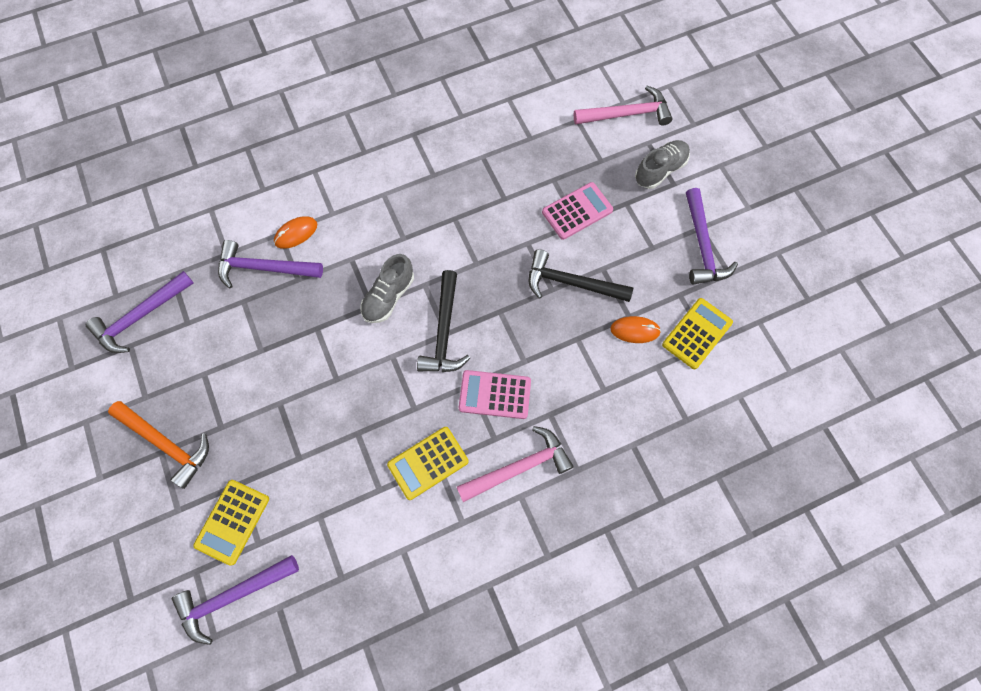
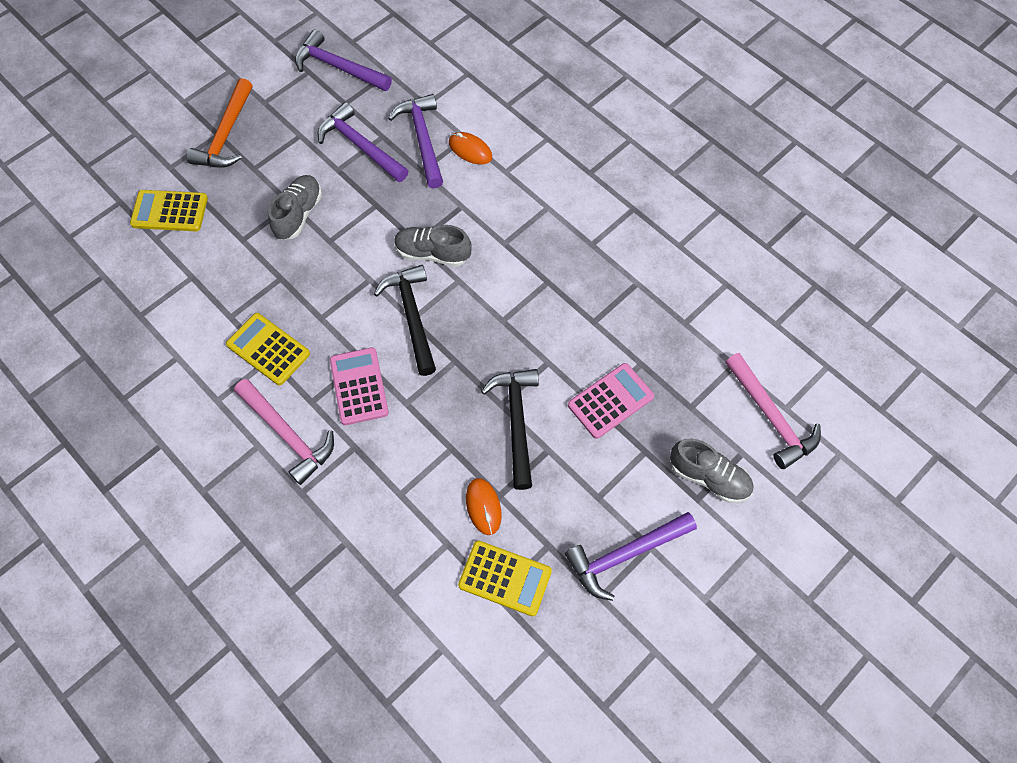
camera: 70 degrees right, 5 degrees down
(232, 596) = (105, 237): purple hammer -> purple hammer (360, 146)
(294, 398) = (298, 214): none -> grey shoe
(444, 332) = (412, 316): black hammer -> black hammer turned 90 degrees clockwise
(577, 211) = (610, 401): pink calculator -> pink calculator turned 75 degrees counterclockwise

